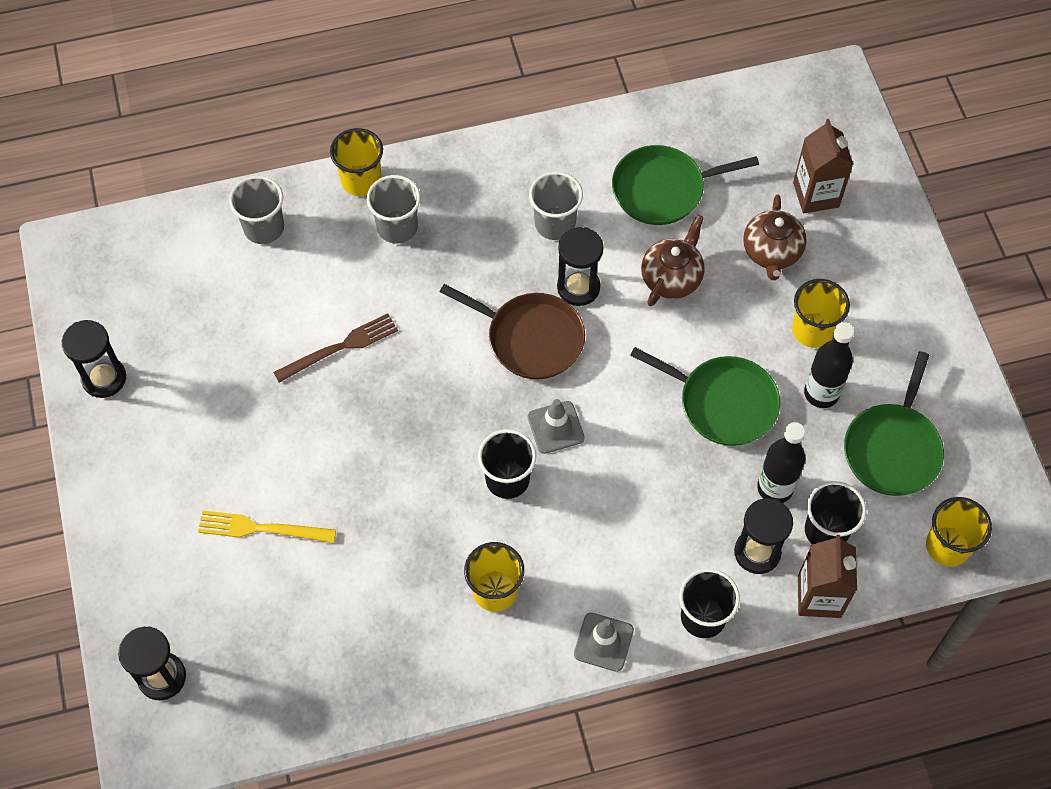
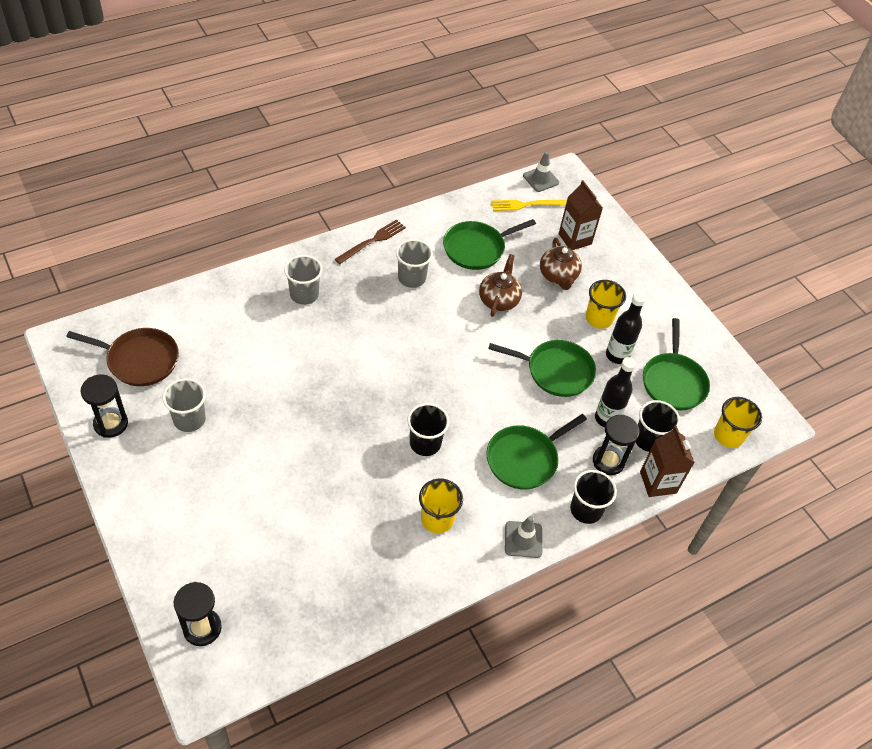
camera: 20 degrees left, 10 degrees down
(261, 528) = (255, 507): yellow fork -> yellow fork (528, 205)
(264, 228) = (209, 307): grey cup -> grey cup (189, 419)
(340, 347) = (283, 376): brown fork -> brown fork (372, 241)
(361, 181) = (271, 269): yellow cup -> none
(530, 338) = (415, 350): brown pan -> brown pan (139, 360)
(555, 427) = (449, 404): grey traffic cone -> grey traffic cone (540, 179)
(578, 287) = (438, 314): black hourglass -> none
(639, 527) = (525, 459): none -> green pan

